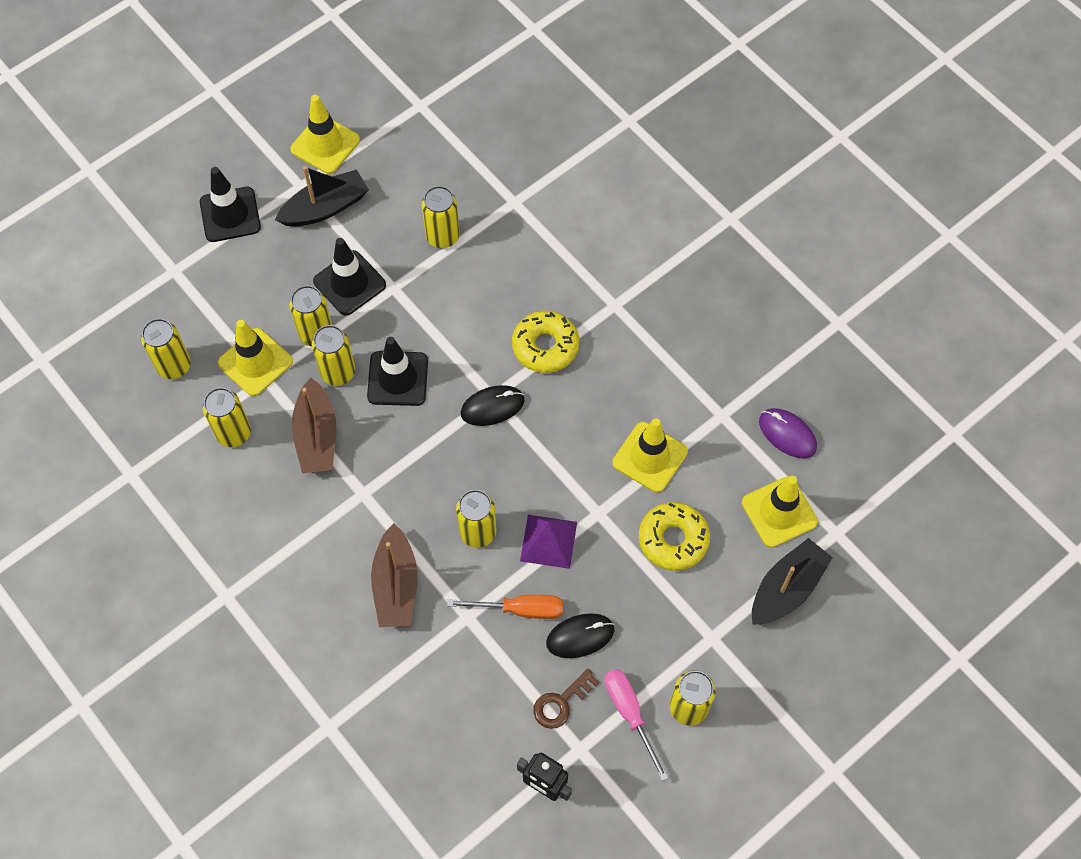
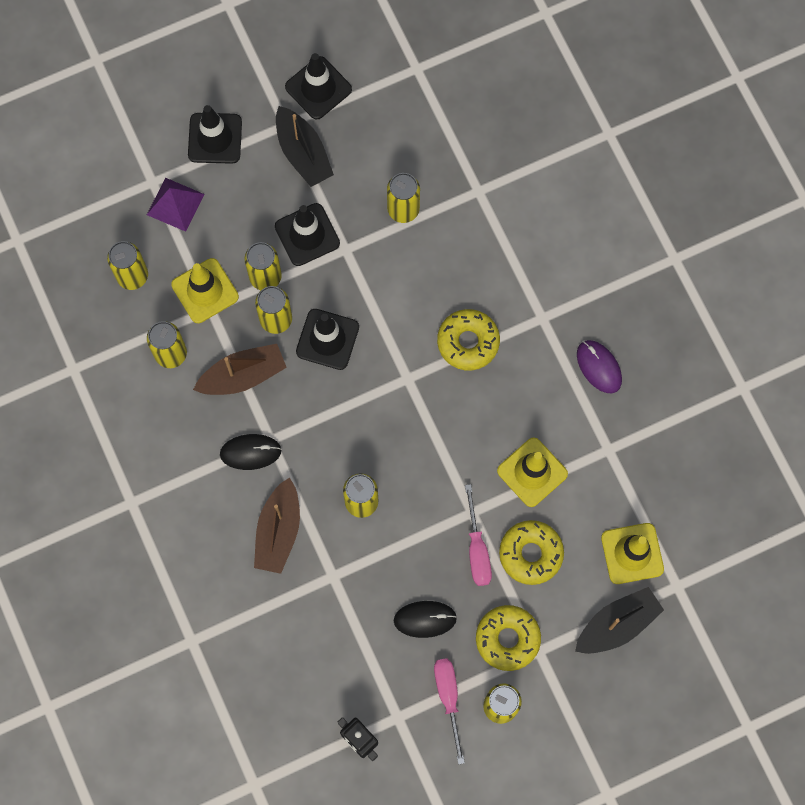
camera: 15 degrees right, 10 degrees up
(317, 436) = (243, 375): brown boat -> brown boat turned 120 degrees counterclockwise
(325, 145) = (318, 88): yellow traffic cone -> black traffic cone
(325, 208) = (303, 153): black boat -> black boat turned 75 degrees clockwise
(492, 407) = (405, 388): black mouse -> black mouse (250, 452)
(520, 609) = (380, 581): orange screwdriver -> none
(548, 541) = (421, 526): purple pyramid -> purple pyramid (175, 204)
(561, 702) = (393, 672): brown key -> none
(615, 549) = (477, 549): none -> pink screwdriver
(675, 634) = (507, 639): none -> yellow donut
(787, 434) = (662, 483): purple mouse -> purple mouse (599, 367)

